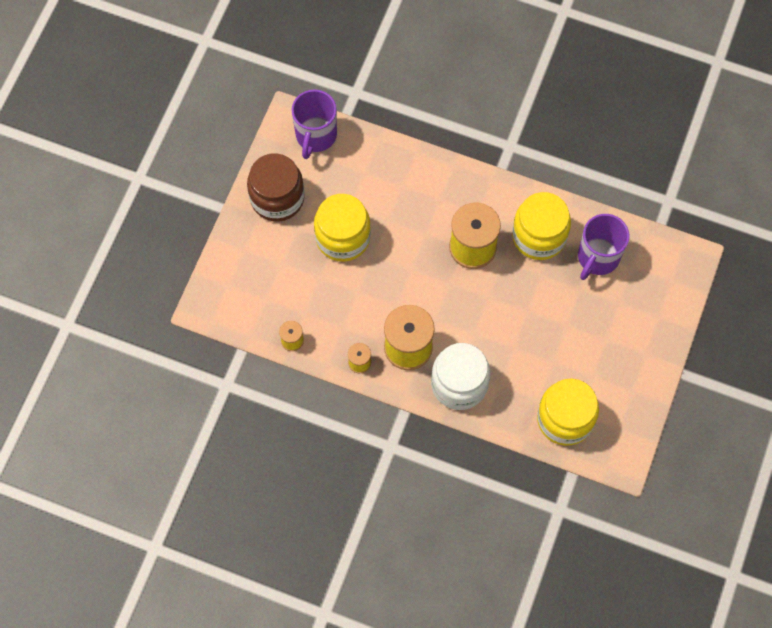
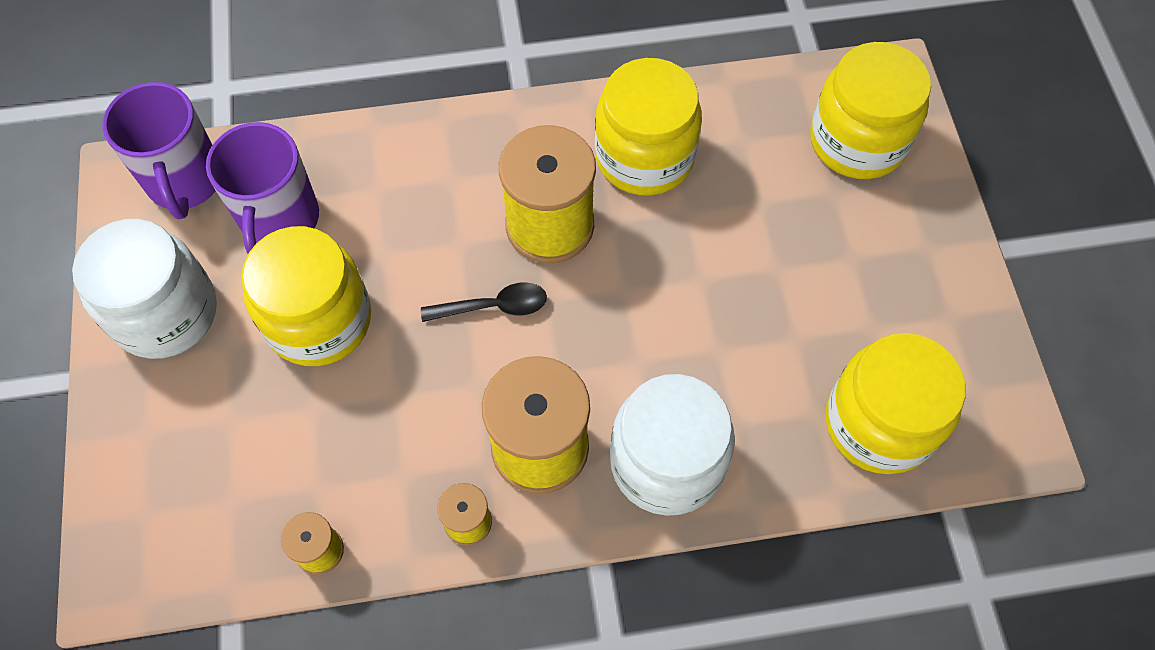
camera: 30 degrees left, 5 degrees down
(277, 198) = (165, 313): brown jar -> white jar
(424, 273) = (493, 306): none -> black spoon
(597, 257) = (754, 143): purple mug -> purple mug (280, 221)
(649, 283) = (857, 141): none -> yellow jar

